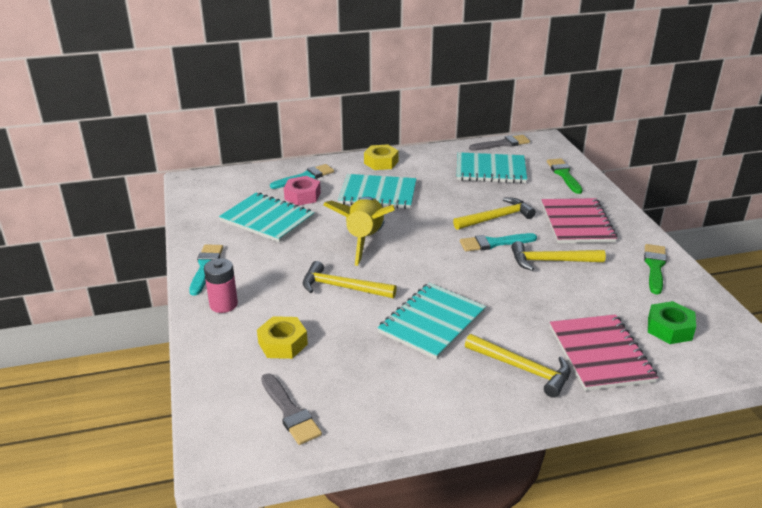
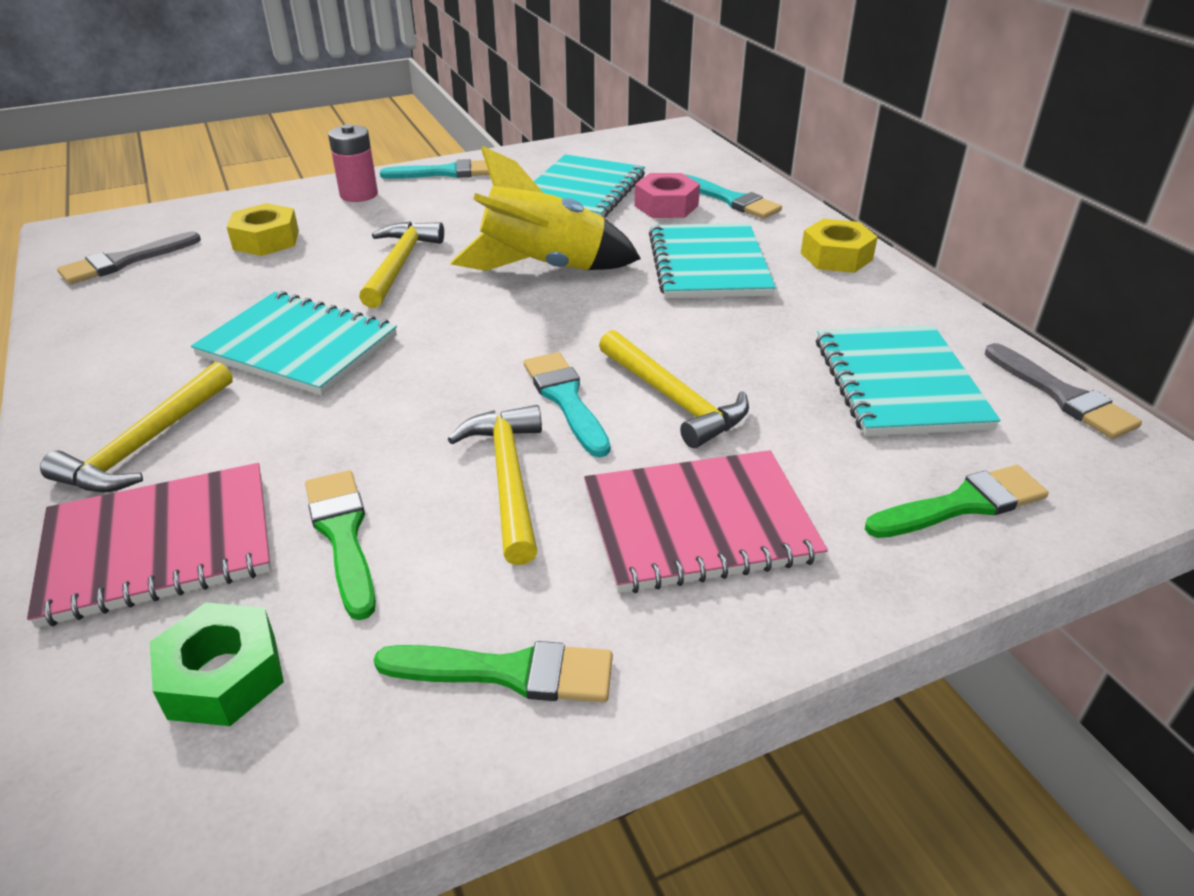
camera: 80 degrees right, 5 degrees up
(589, 303) = (343, 535): none -> green brush

